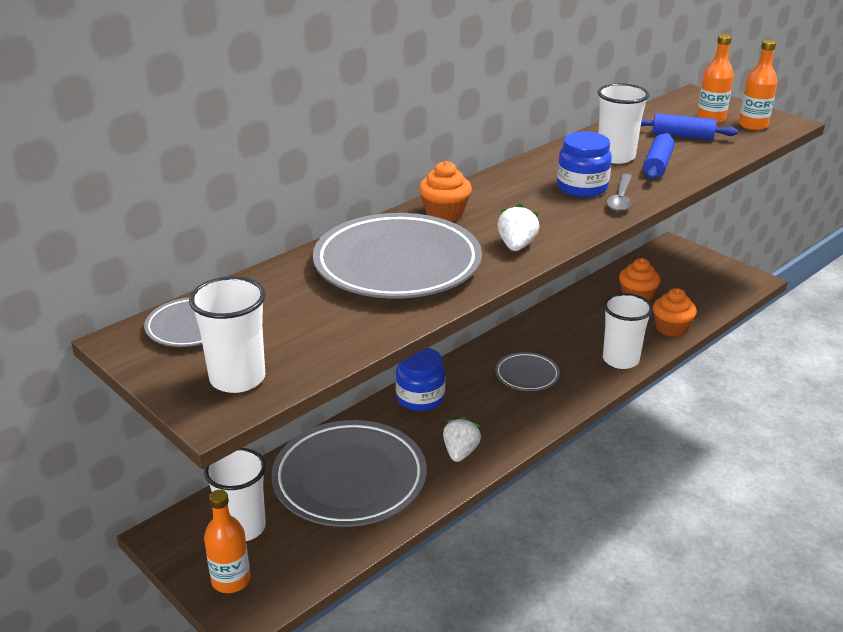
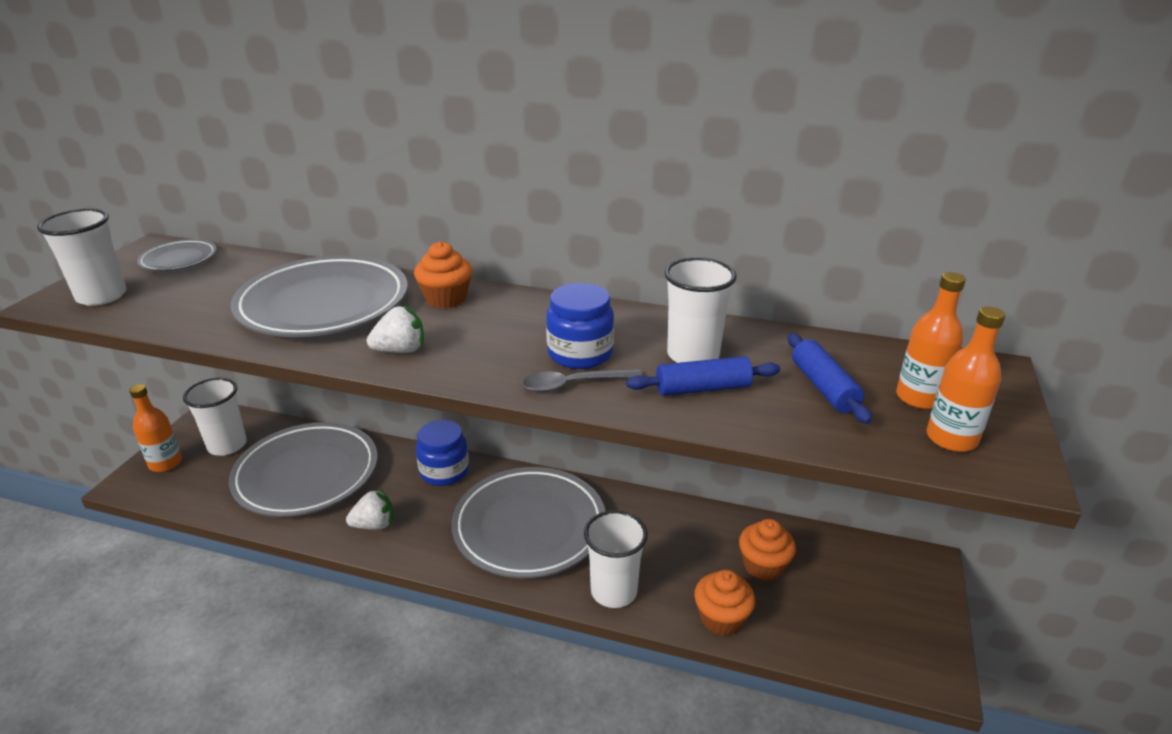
camera: 60 degrees right, 0 degrees up
(527, 375) = (529, 527): grey plate -> grey plate, size x2.09

